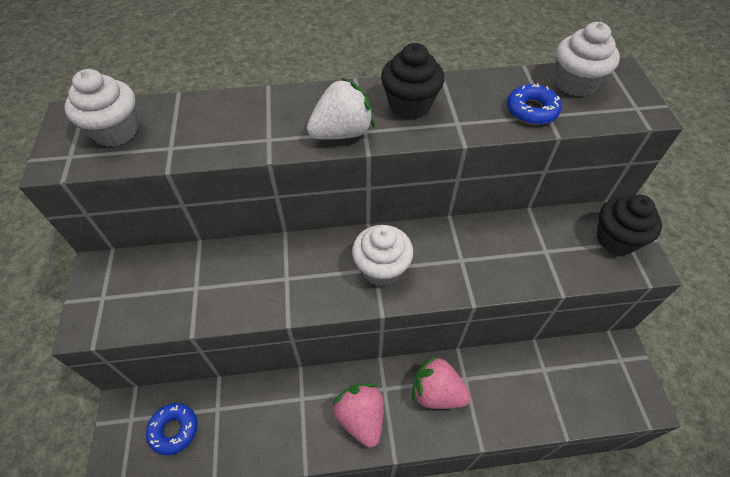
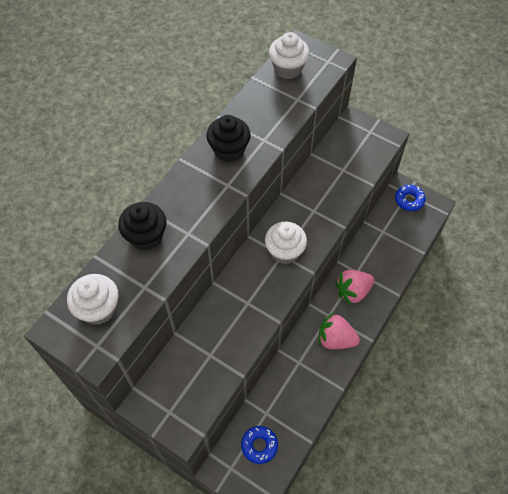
camera: 50 degrees left, 5 degrees up
(342, 133) = (218, 196): white strawberry -> none
(531, 110) = (287, 103): blue donut -> blue donut (409, 200)
(616, 239) = (364, 135): black cupcake -> black cupcake (146, 236)

